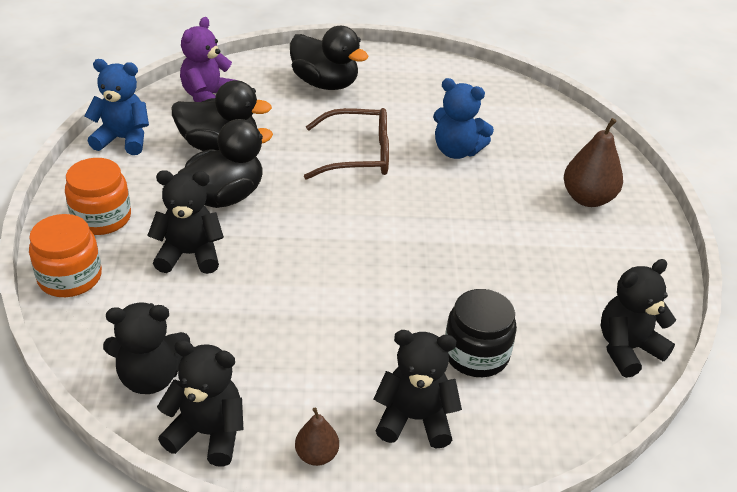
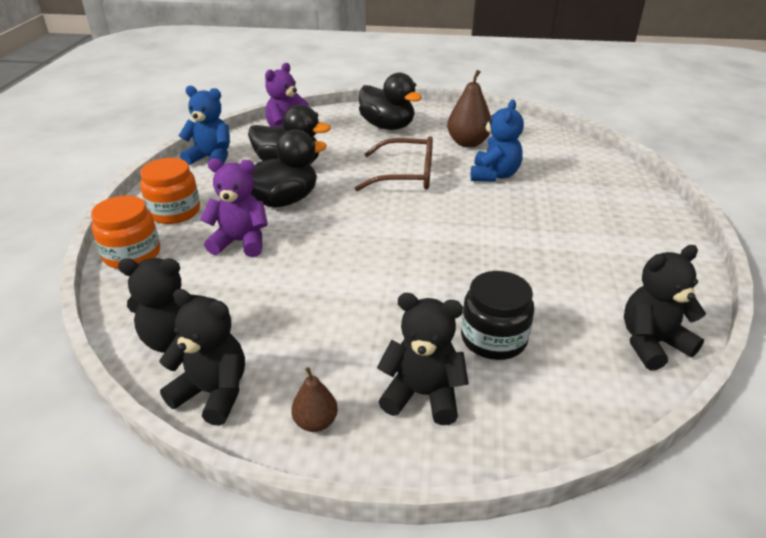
camera: 10 degrees right, 5 degrees down
(189, 254) = (240, 242): black teddy bear -> purple teddy bear
(456, 151) = (494, 175): blue teddy bear -> blue teddy bear turned 105 degrees counterclockwise
(587, 198) = (614, 215): brown pear -> brown pear (468, 143)

